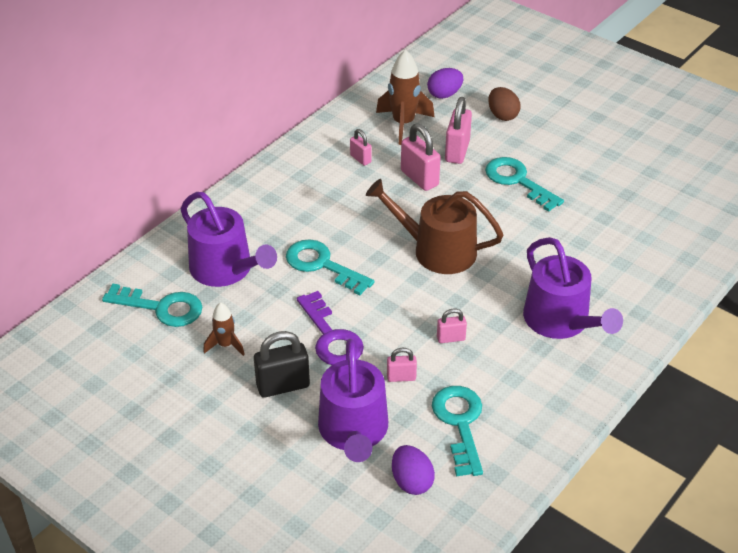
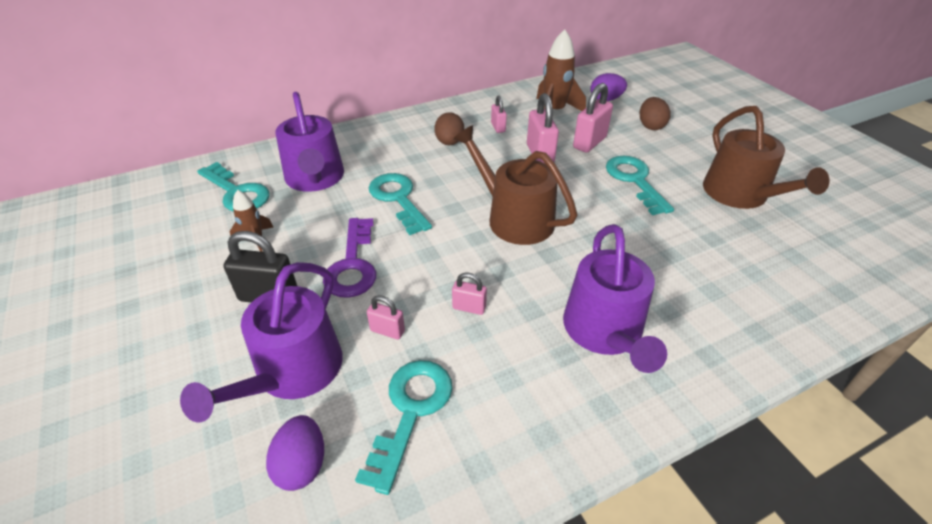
camera: 25 degrees right, 0 degrees up
(325, 190) = (449, 142): none -> brown egg
(609, 169) = (740, 195): none -> brown watering can

